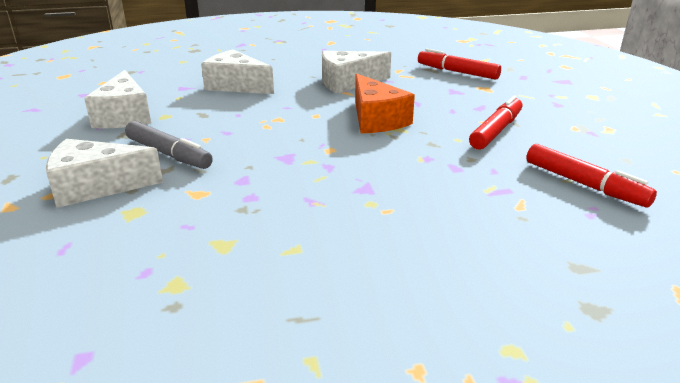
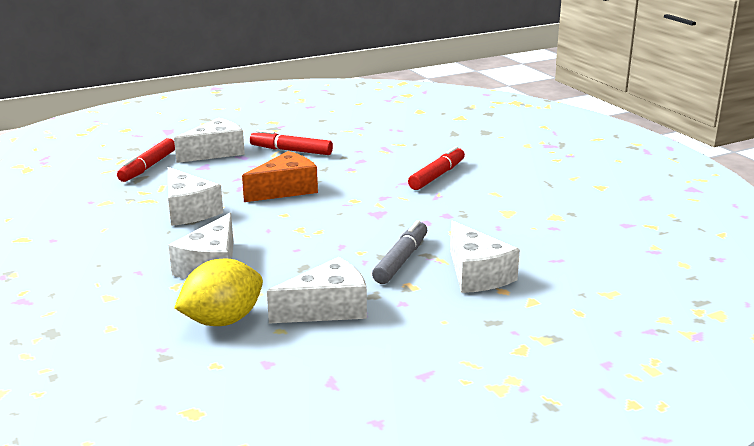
camera: 105 degrees left, 5 degrees down
(152, 85) = (222, 321): none -> yellow lemon
(495, 96) = (215, 152): none -> white cheese
(584, 184) = (364, 130): red marker -> red marker (437, 176)

